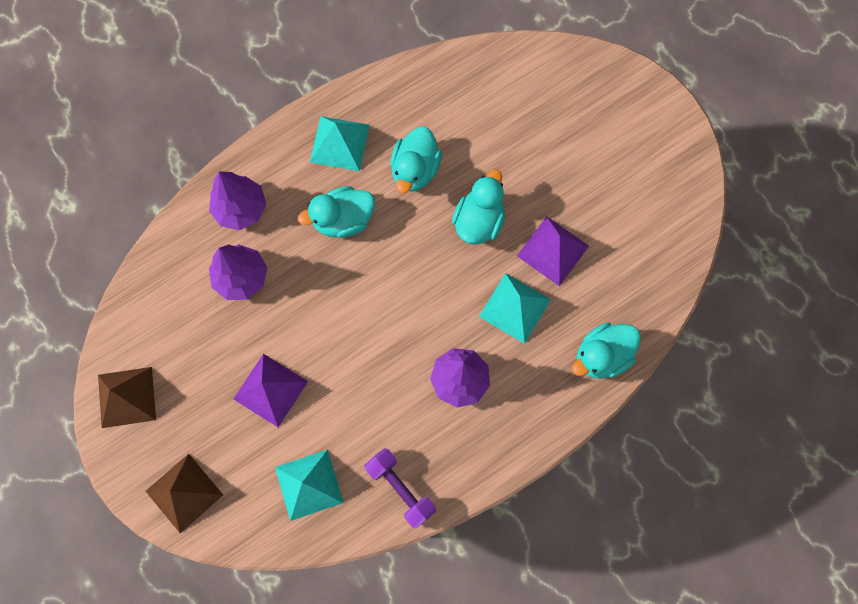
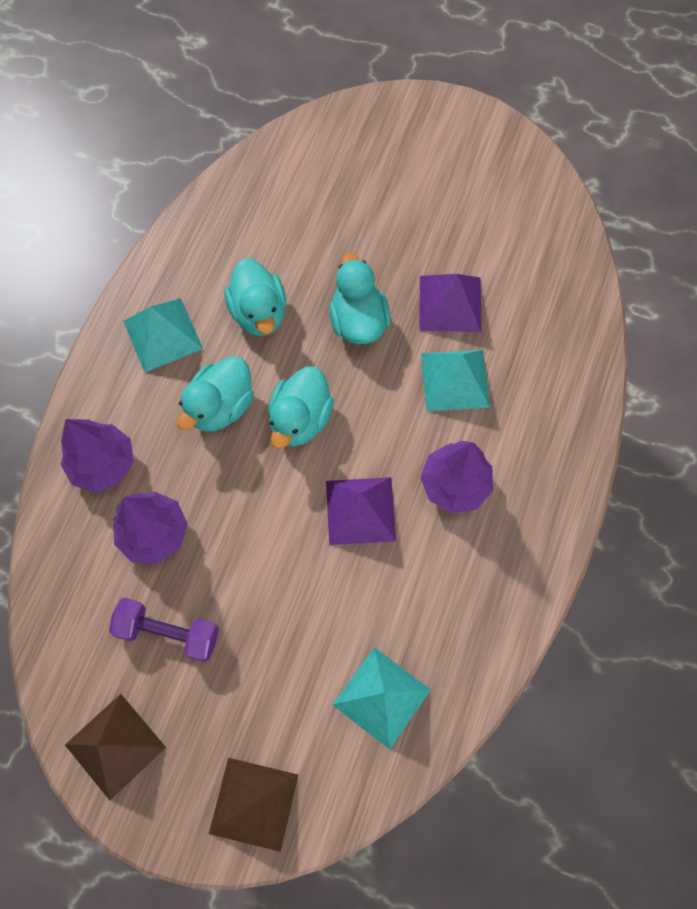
camera: 35 degrees left, 5 degrees down
(270, 390) = (269, 627): purple pyramid -> purple pyramid (360, 510)
(400, 488) = (477, 633): purple dumbbell -> purple dumbbell (168, 632)
(602, 356) = (570, 370): turquoise duck -> turquoise duck (300, 419)

